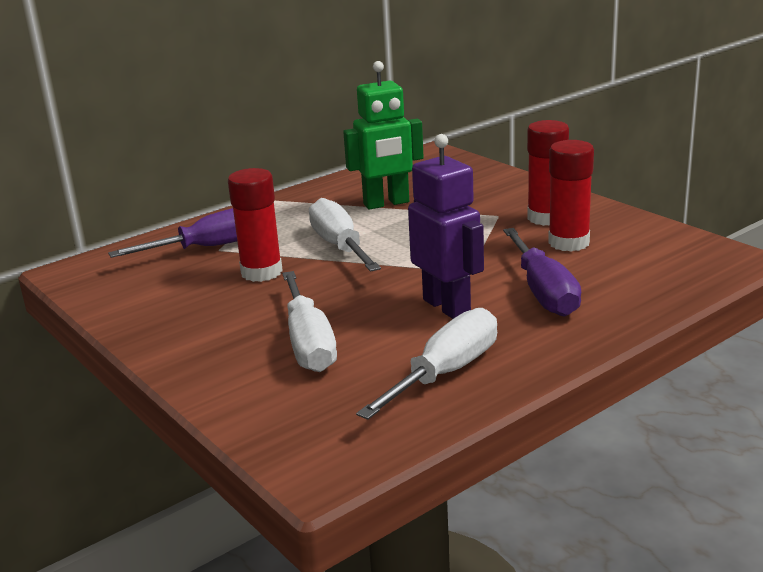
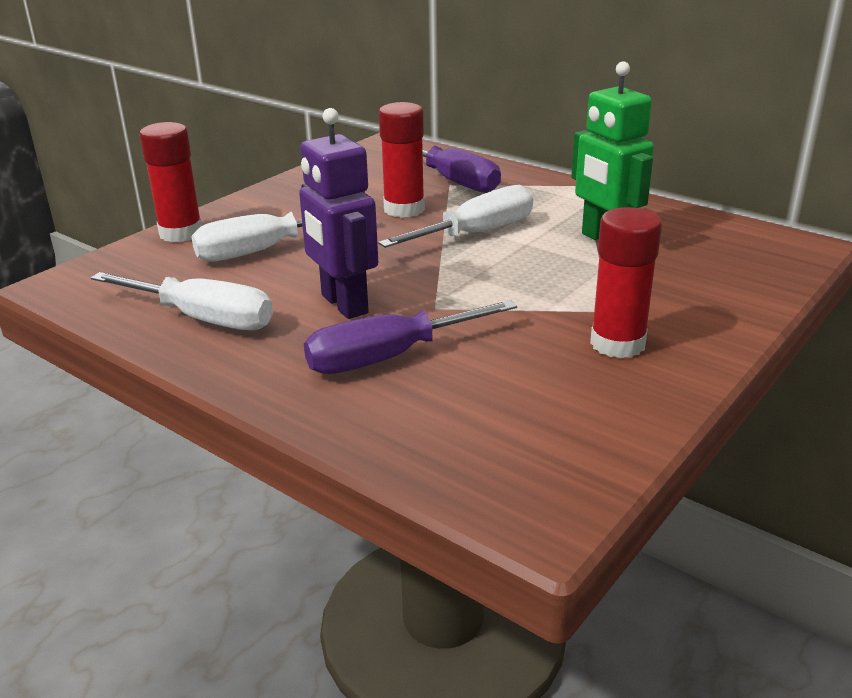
camera: 75 degrees right, 5 degrees up
(447, 306) = (343, 304): purple robot -> purple robot turned 105 degrees clockwise
(568, 242) = (540, 365): red glue stick -> red glue stick (181, 233)

